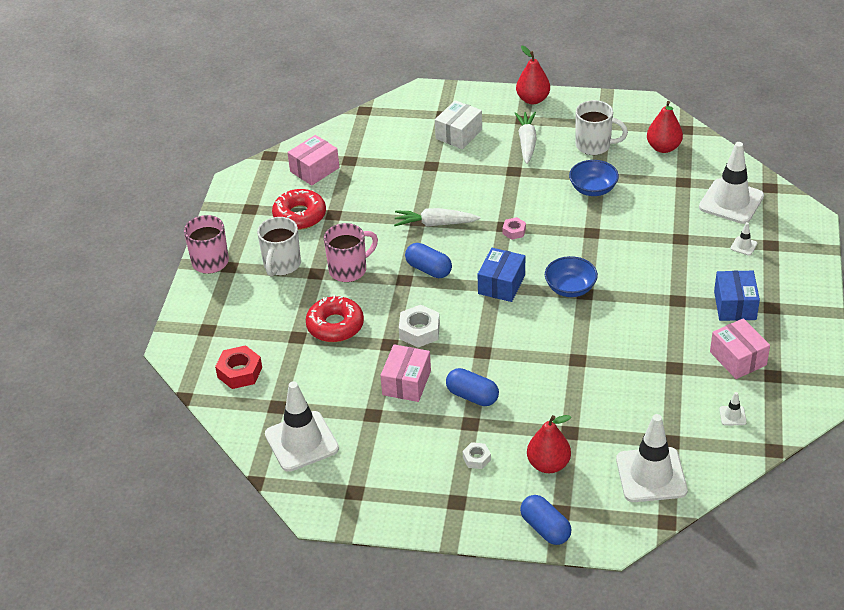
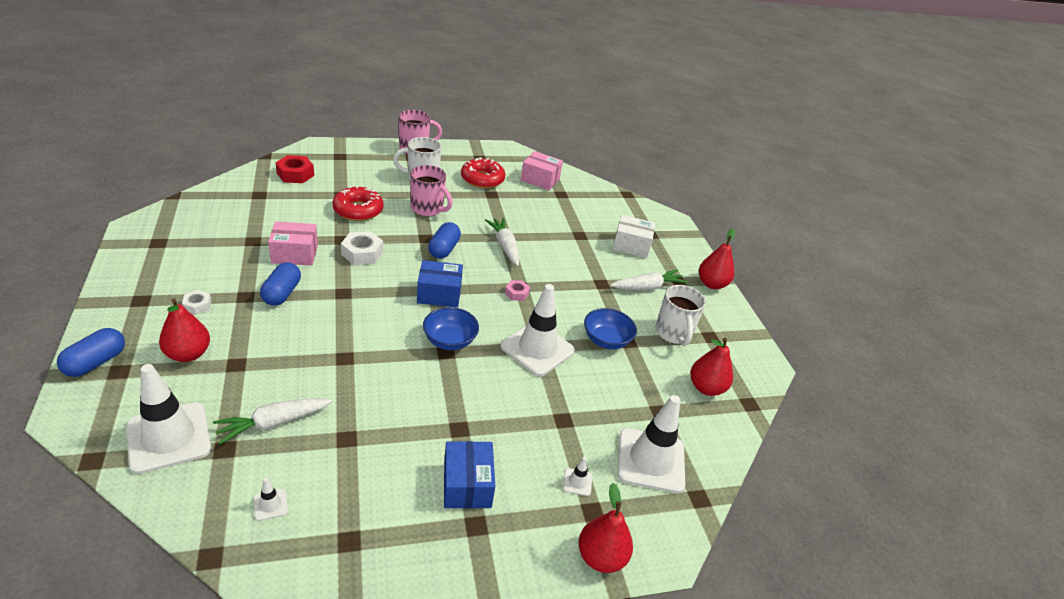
camera: 60 degrees right, 5 degrees down
(301, 441) = (218, 210): white traffic cone -> white traffic cone (537, 348)
(648, 410) = (273, 423): none -> white carrot
(735, 305) = (467, 485): blue box -> blue box turned 75 degrees counterclockwise
(738, 358) = (373, 499): pink box -> none
(809, 250) = (601, 557): none -> red pear

